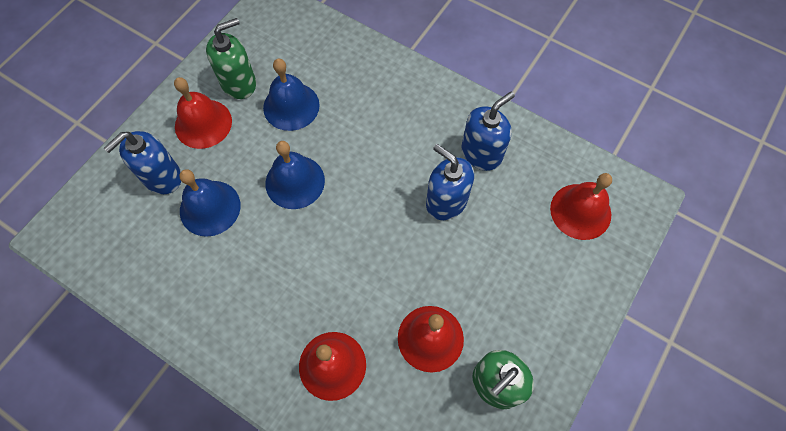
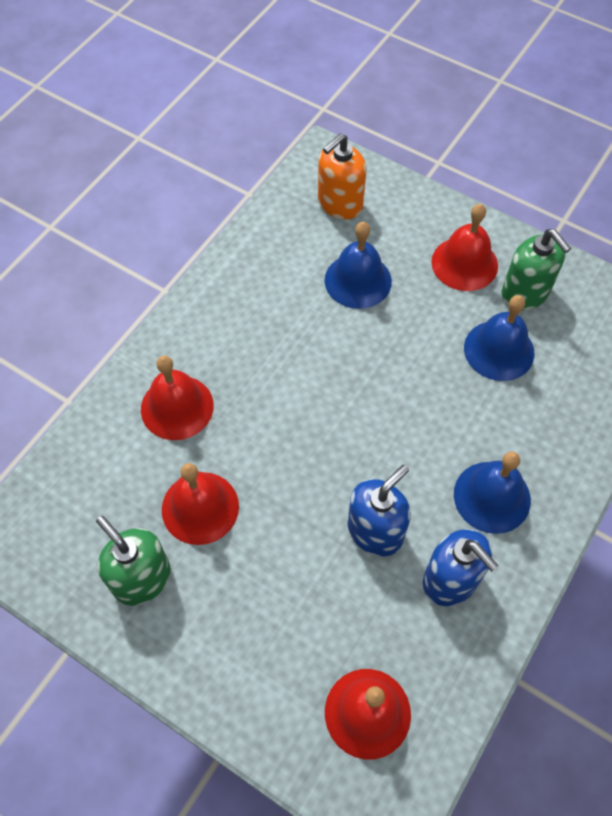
camera: 90 degrees right, 5 degrees down
(118, 221) = (340, 203): none -> orange soap dispenser
(162, 177) = (393, 234): blue soap dispenser -> none
(295, 182) = (394, 360): blue bell -> blue bell (492, 497)

